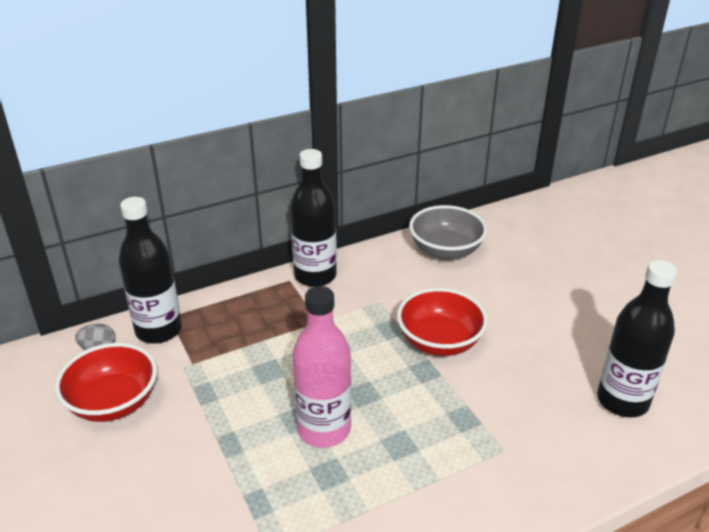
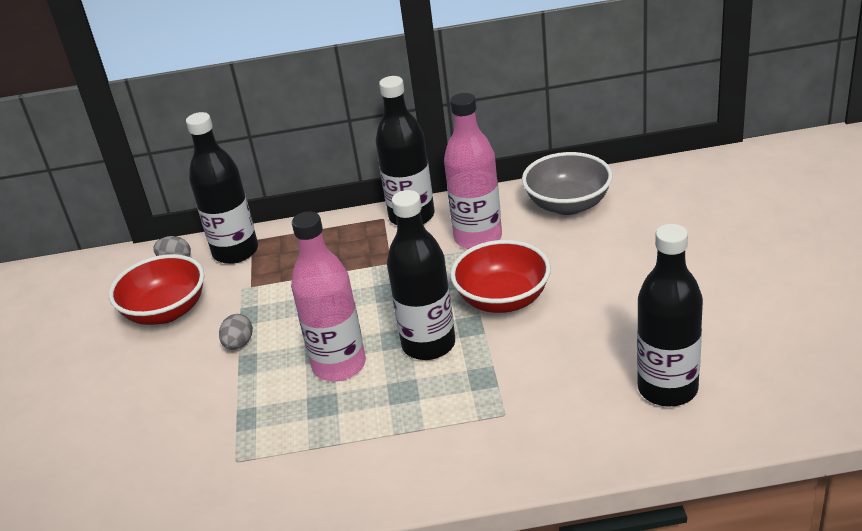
camera: 25 degrees right, 0 degrees up
(210, 425) = (239, 344): none -> grey egg
(386, 288) = (478, 238): none -> pink bottle
(397, 394) = (428, 345): none -> black bottle

